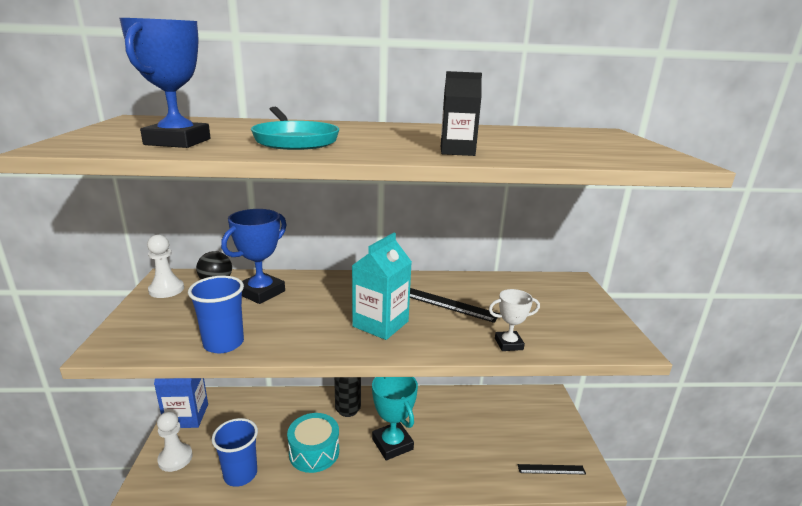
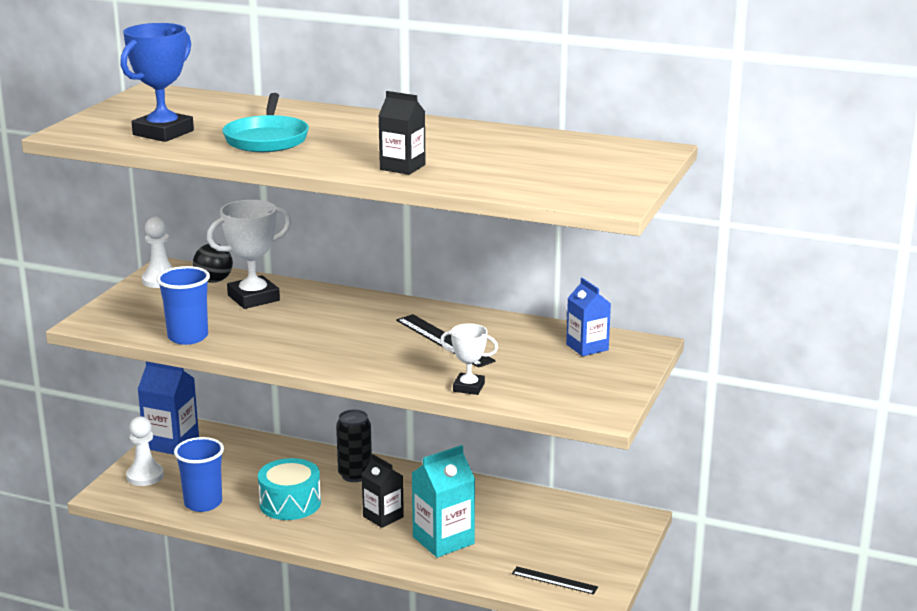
camera: 25 degrees right, 0 degrees up
(261, 292) = (253, 298): blue trophy -> white trophy
(380, 324) = (352, 347): turquoise carton -> turquoise carton (443, 540)
(392, 444) = (383, 517): turquoise trophy -> black carton
(543, 289) = (587, 347): none -> blue carton

